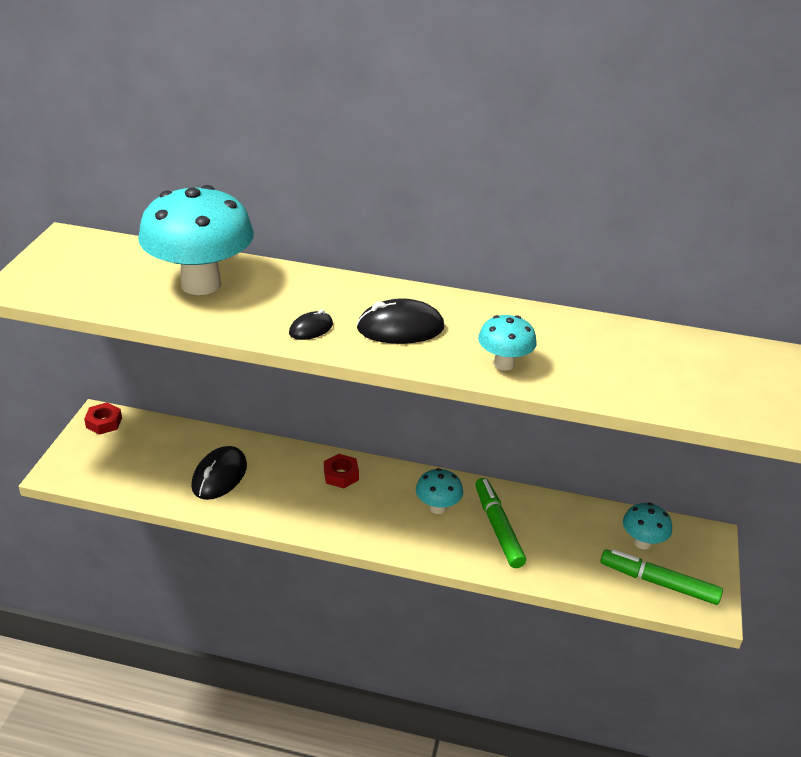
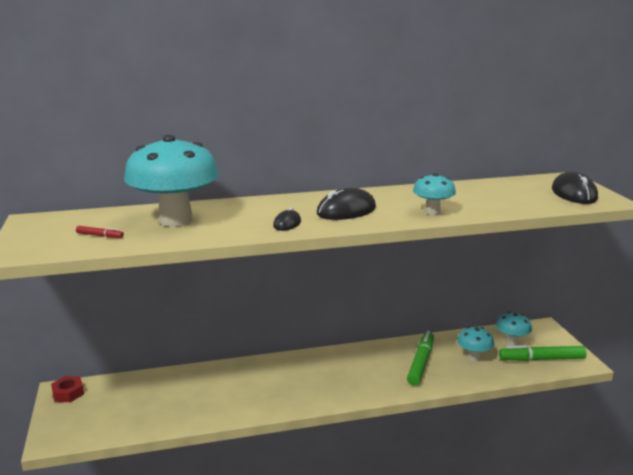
camera: 25 degrees left, 15 degrees down
(107, 285) = (100, 236): none -> red marker
(219, 476) = (197, 397): black mouse -> black mouse (574, 194)
(341, 475) = (288, 367): red nut -> none
(437, 508) = (372, 365): turquoise mushroom -> turquoise mushroom (474, 358)
(498, 528) = (421, 363): green marker -> green marker turned 60 degrees clockwise

